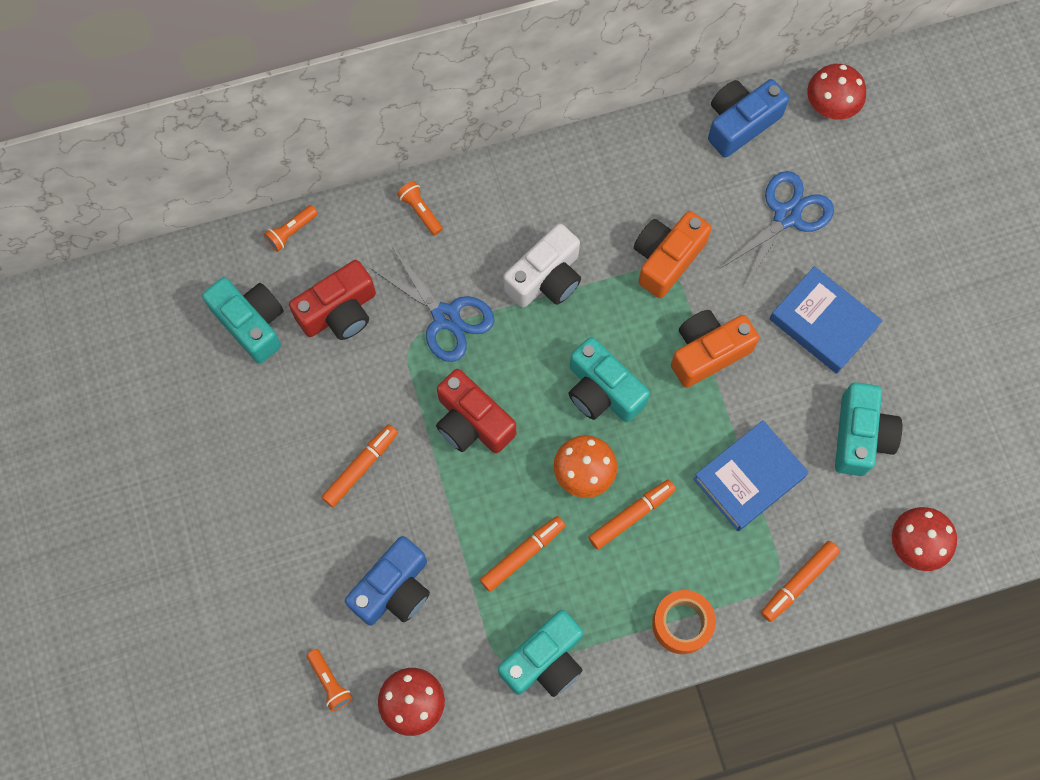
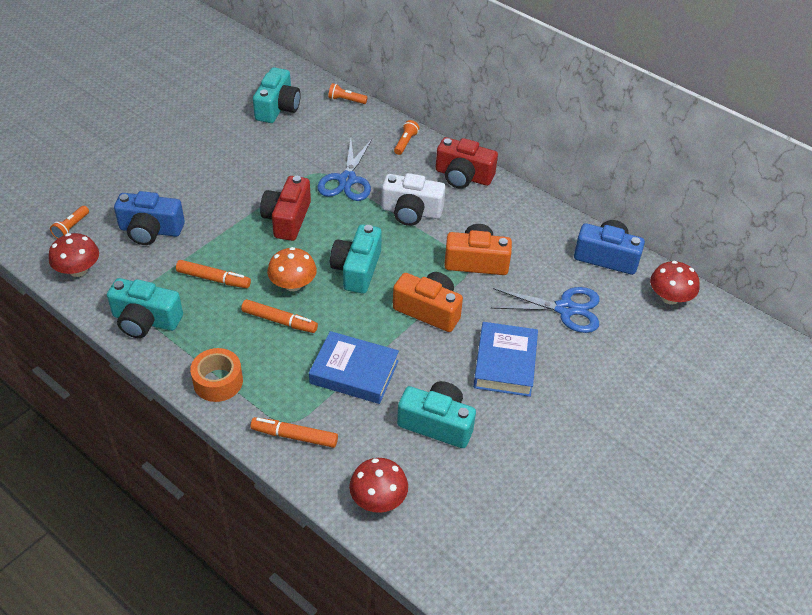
camera: 55 degrees right, 25 degrees down
(339, 311) = (313, 137): red camera -> red camera (463, 176)
(361, 467) = (221, 184): orange marker -> none
(860, 436) = (437, 423): turquoise camera -> turquoise camera turned 135 degrees counterclockwise

